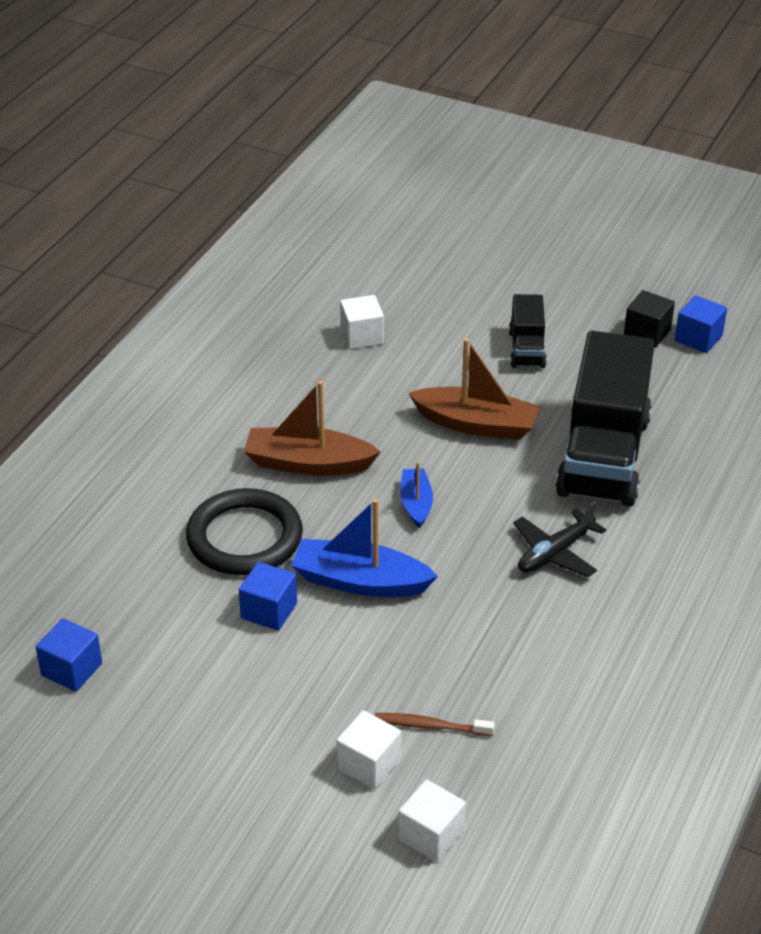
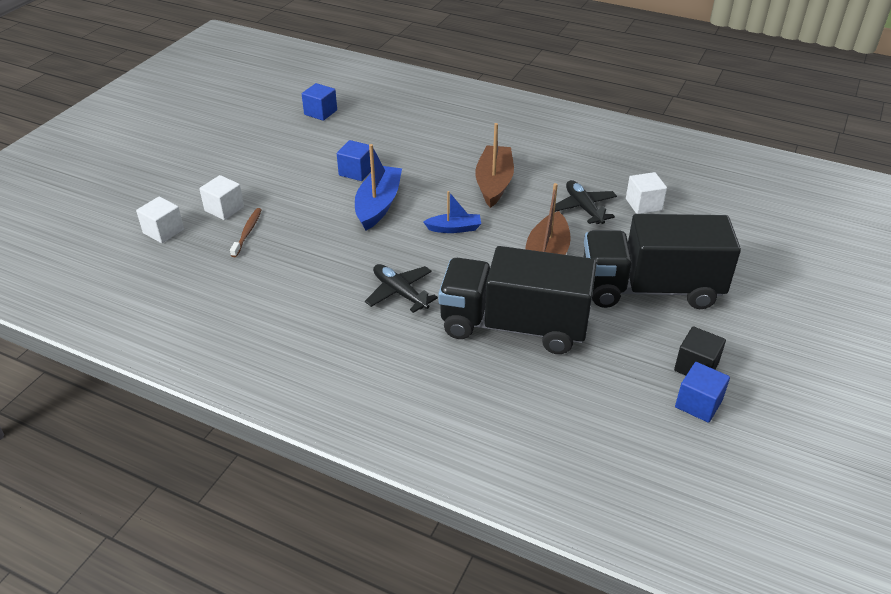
camera: 90 degrees right, 0 degrees up
(244, 537) = (421, 161): black ring -> none
(368, 386) = (583, 208): none -> black plane
(527, 349) = (650, 289): black truck -> black truck, size x2.09

